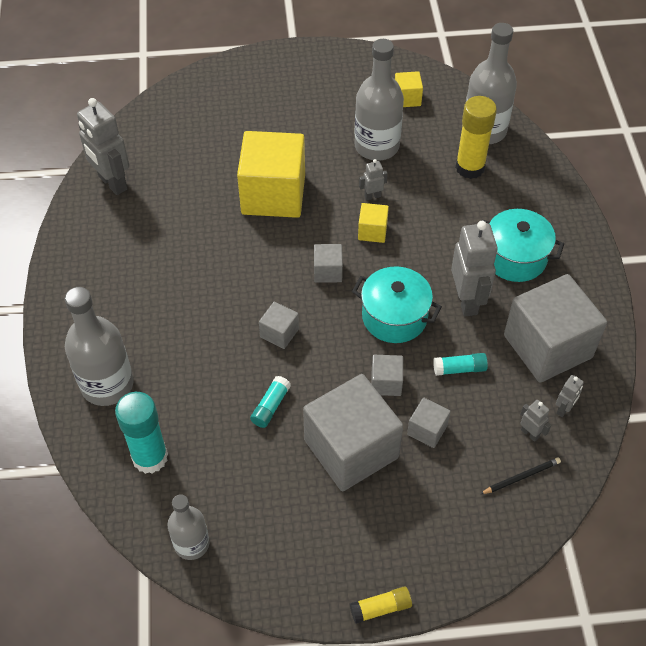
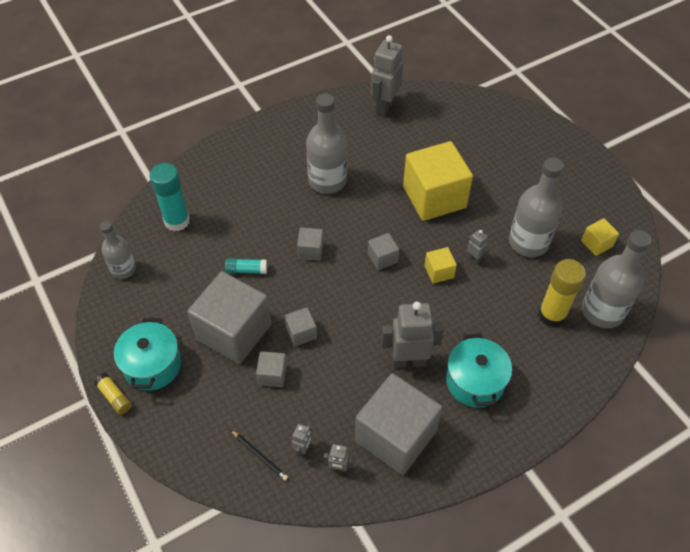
camera: 65 degrees right, 0 degrees up
(107, 384) = (221, 176): grey bottle -> grey bottle (327, 181)
(394, 317) = (365, 316): turquoise pot -> turquoise pot (152, 365)
(459, 369) = (339, 378): turquoise glue stick -> none
(467, 301) = (408, 361): grey robot -> grey robot turned 150 degrees counterclockwise

